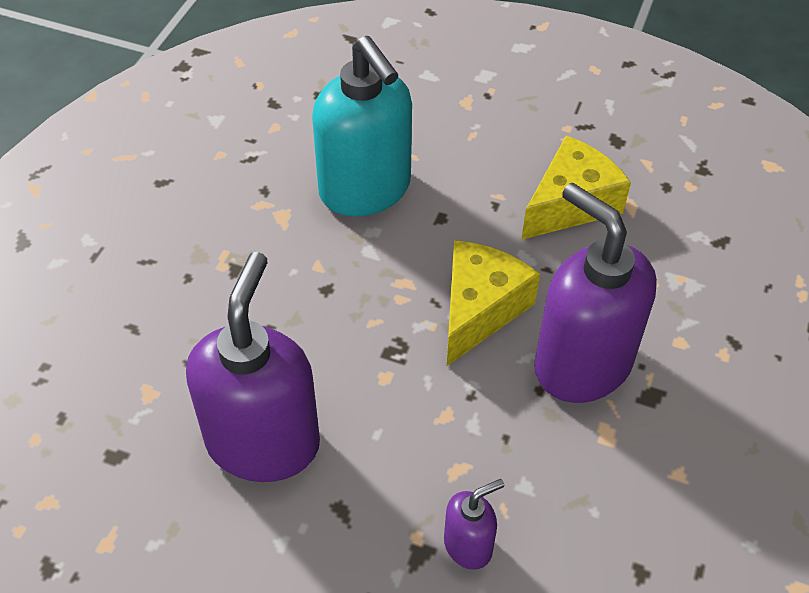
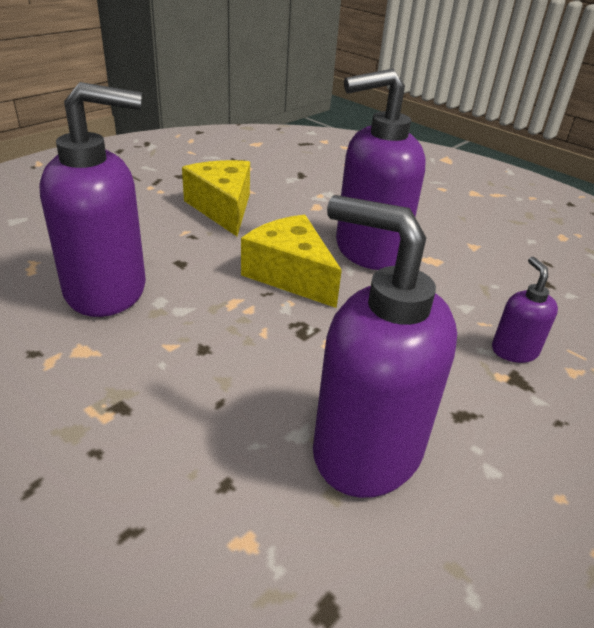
camera: 70 degrees left, 15 degrees down
(365, 190) = (107, 290): turquoise soap dispenser -> purple soap dispenser

